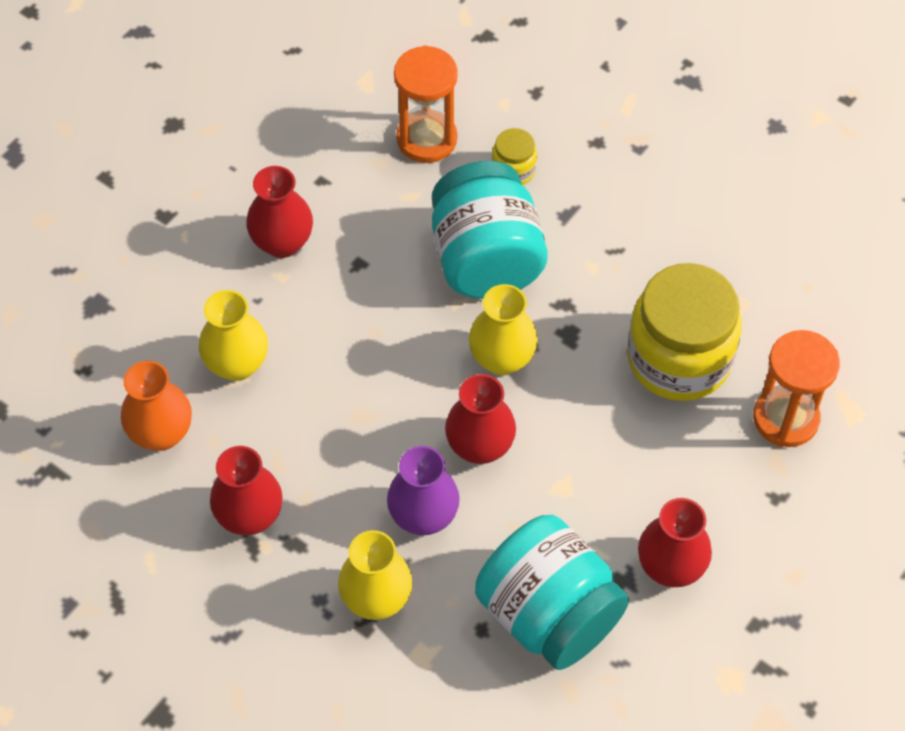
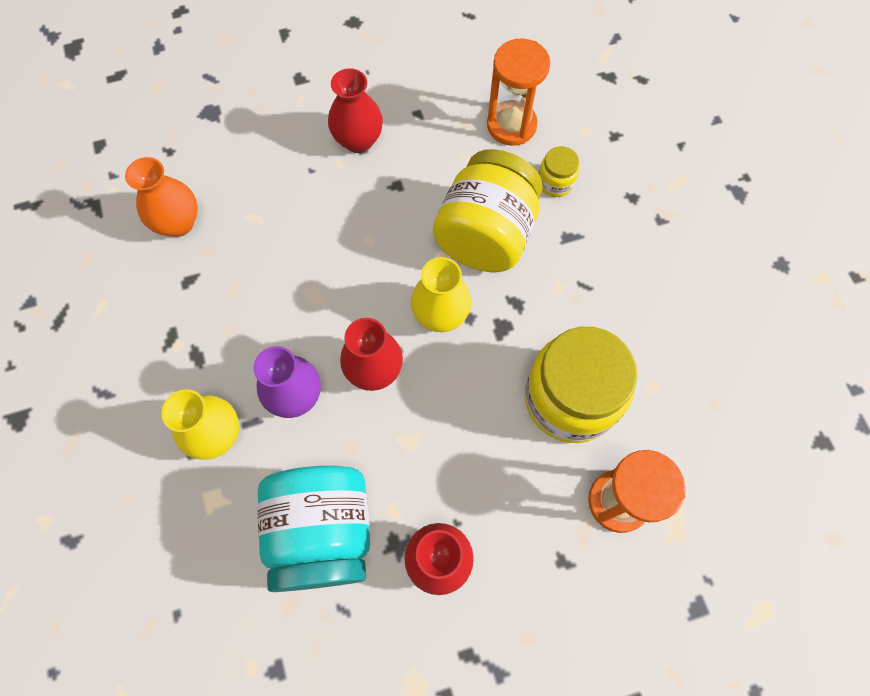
camera: 35 degrees right, 10 degrees up
(237, 364) = (262, 206): yellow vase -> none
(250, 516) = (185, 317): red vase -> none
(486, 259) = (486, 235): turquoise jar -> yellow jar

